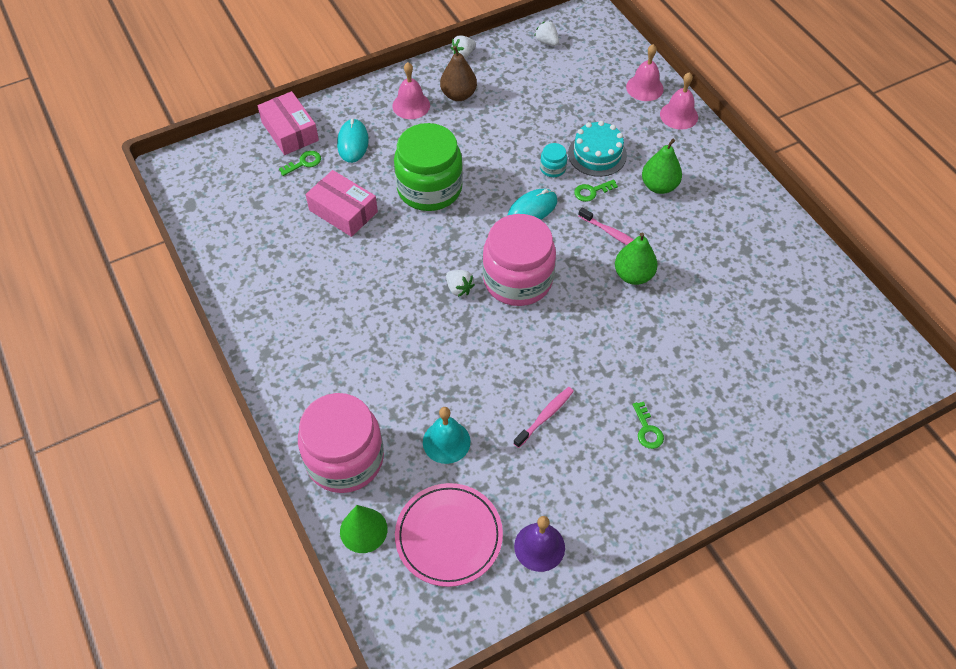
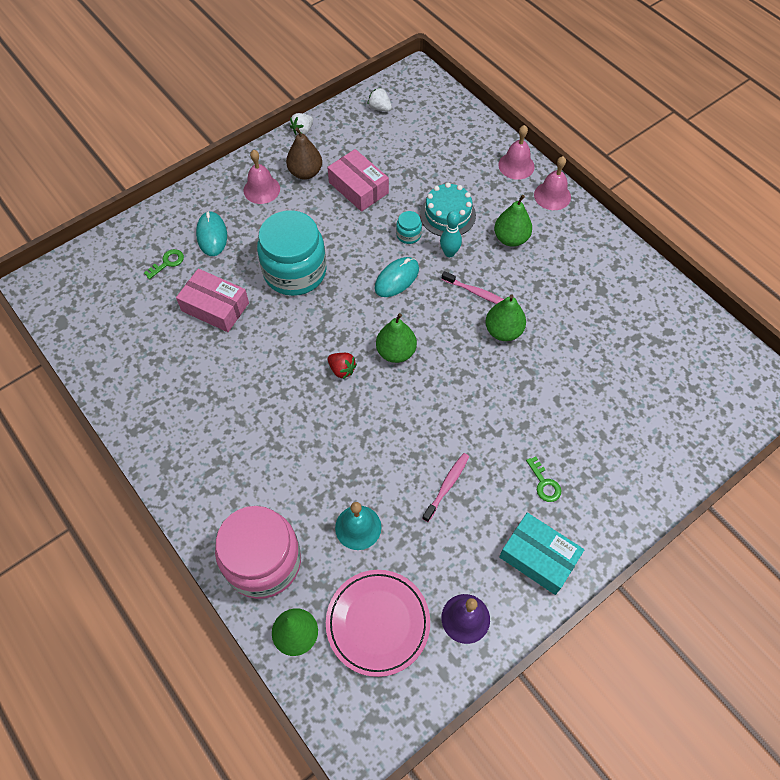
camera: 10 degrees left, 5 degrees up
(290, 131) = (147, 232): pink box -> pink box (358, 188)
(429, 188) = (295, 272): green jar -> turquoise jar
(459, 289) = (342, 369): white strawberry -> red strawberry
(517, 280) = (396, 352): pink jar -> green pear
(592, 191) = (449, 253): green key -> turquoise bowling pin
(627, 500) = (538, 557): none -> turquoise box
(644, 88) = (479, 142): pink bell -> pink bell (552, 196)

